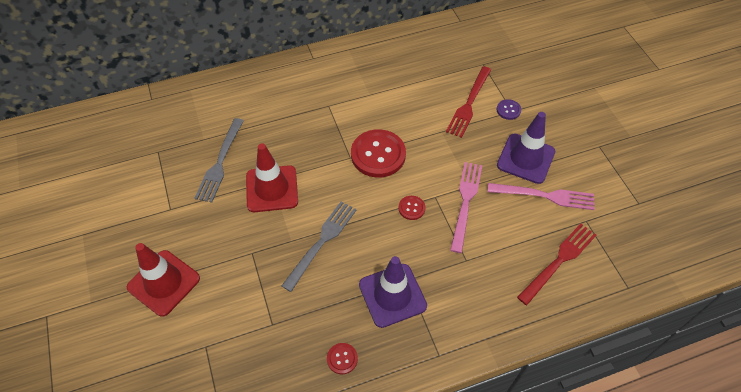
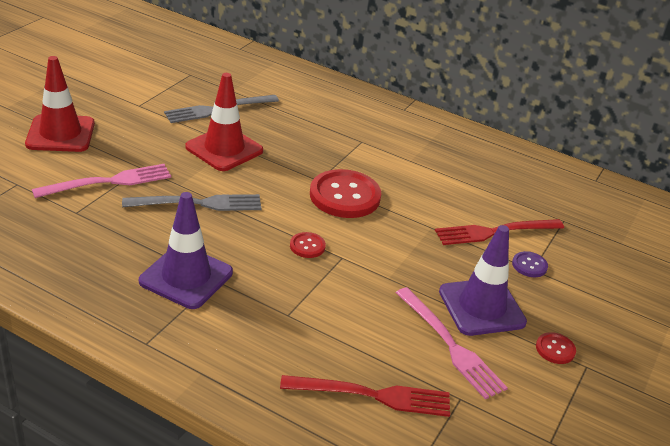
camera: 45 degrees right, 20 degrees down
(342, 359) = (78, 273): red button -> red button (555, 349)
(465, 202) = (363, 282): pink fork -> pink fork (109, 181)

